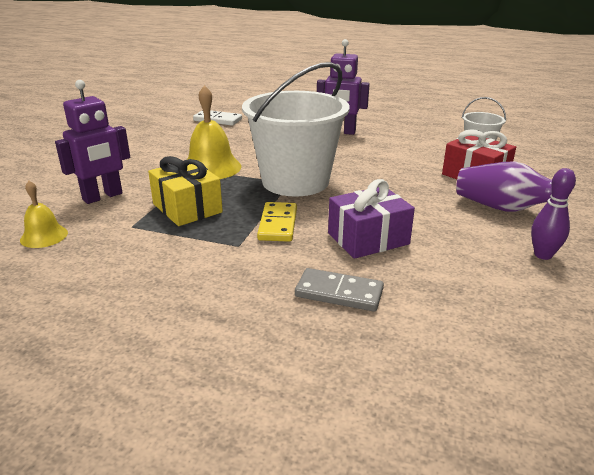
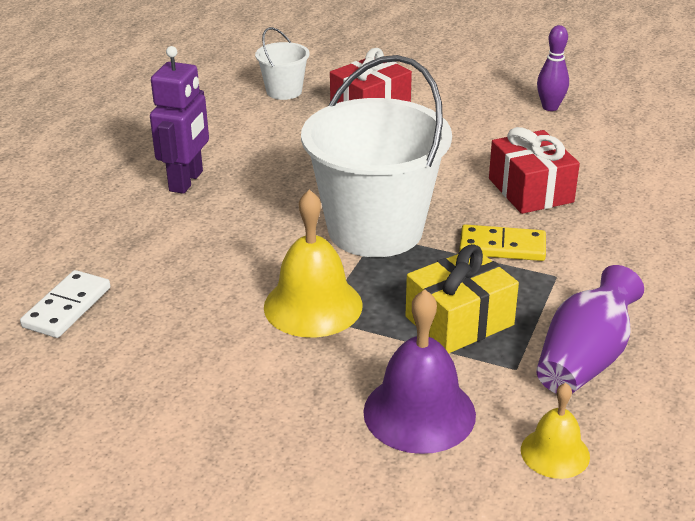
camera: 85 degrees left, 5 degrees up
(103, 197) = (419, 412): purple robot -> purple bell
(339, 293) = (638, 215): grey domino -> none
(368, 238) = (530, 190): purple gift -> red gift
(504, 208) = (455, 107): purple vase -> purple vase (584, 359)

